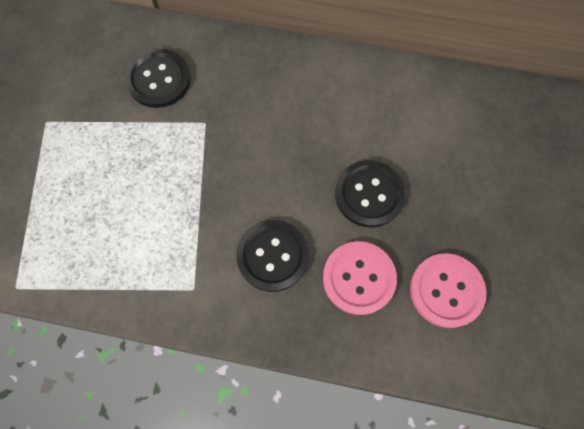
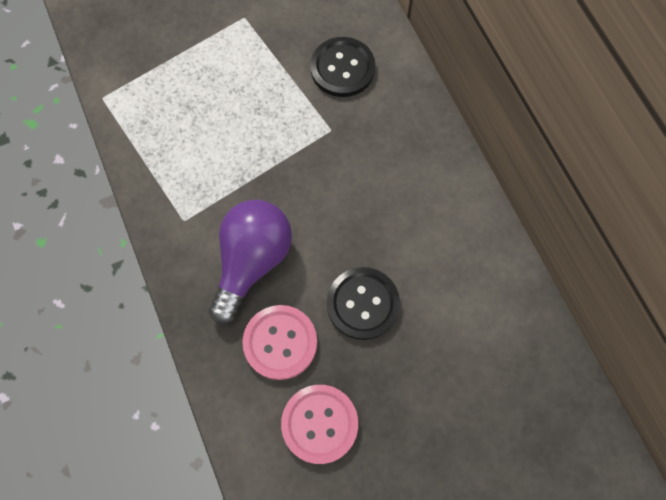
camera: 55 degrees right, 0 degrees up
(273, 256) = (252, 261): black button -> purple light bulb

